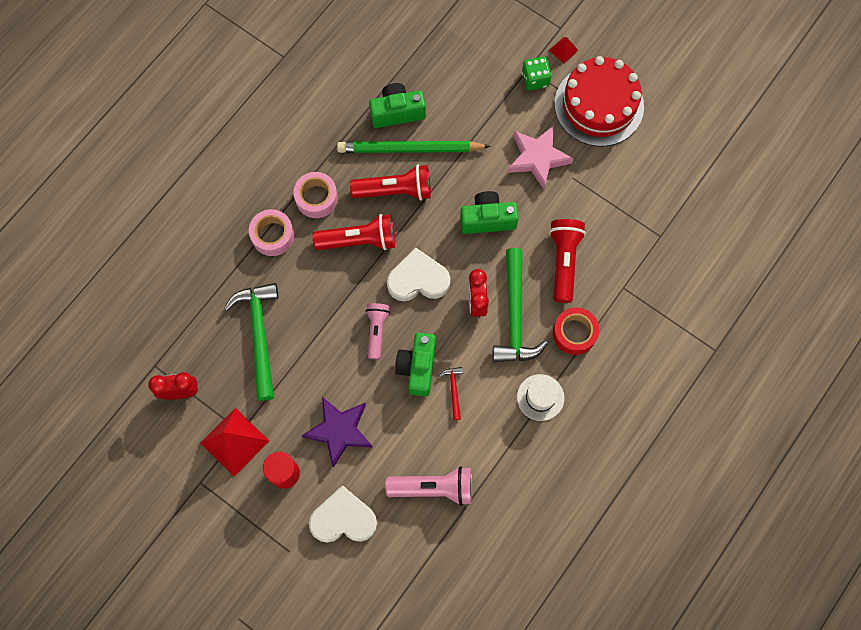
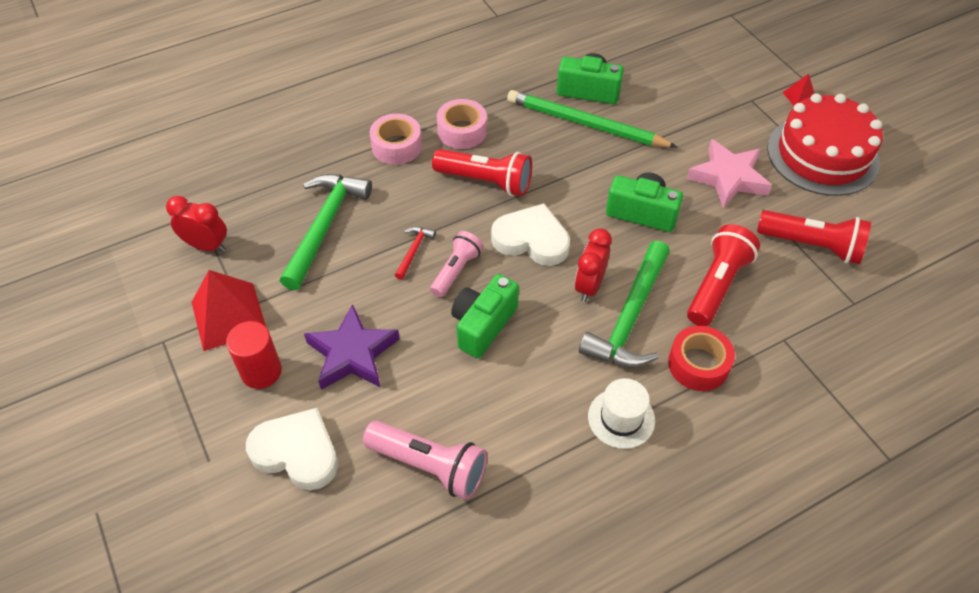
camera: 25 degrees right, 20 degrees down
(395, 190) = (550, 153): red flashlight -> red flashlight (812, 246)
(453, 390) = (514, 366): red hammer -> red hammer (414, 251)
(535, 79) = (756, 111): green dice -> none

